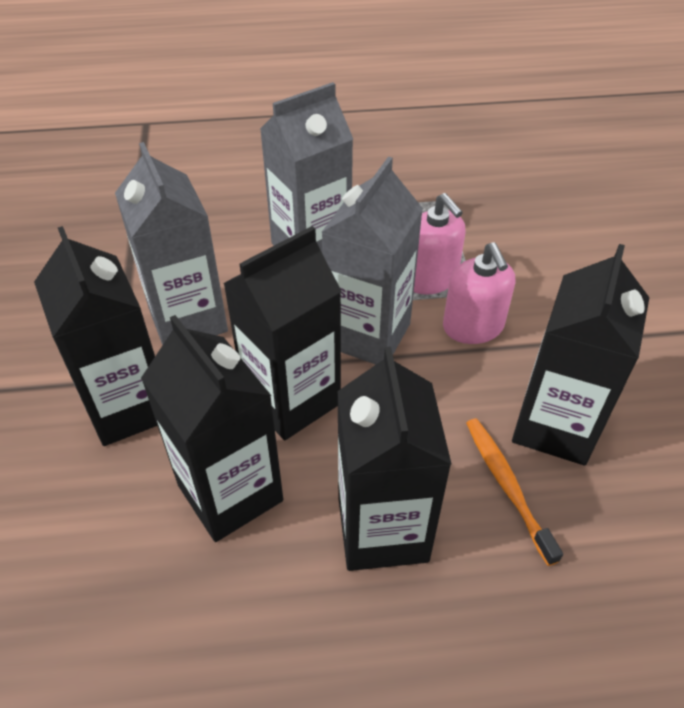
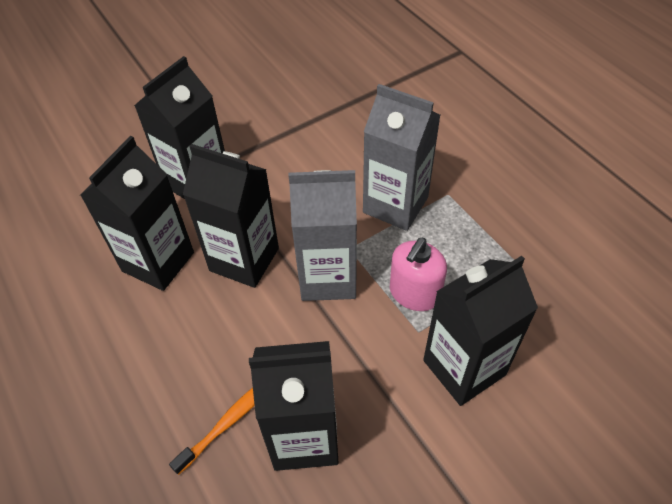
camera: 65 degrees right, 5 degrees up
(188, 320) = (282, 173): grey carton -> none
(382, 529) = (164, 354): black carton -> black carton (464, 367)
(473, 327) = (378, 343): pink soap dispenser -> none

